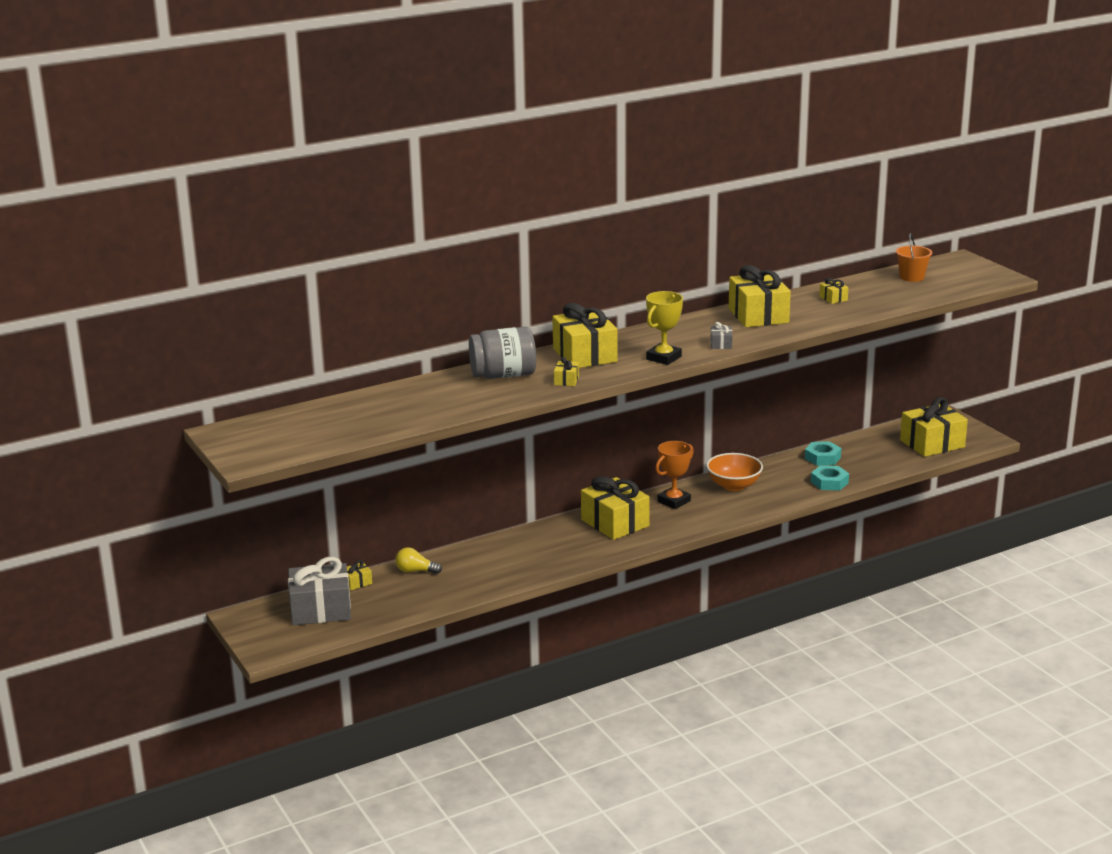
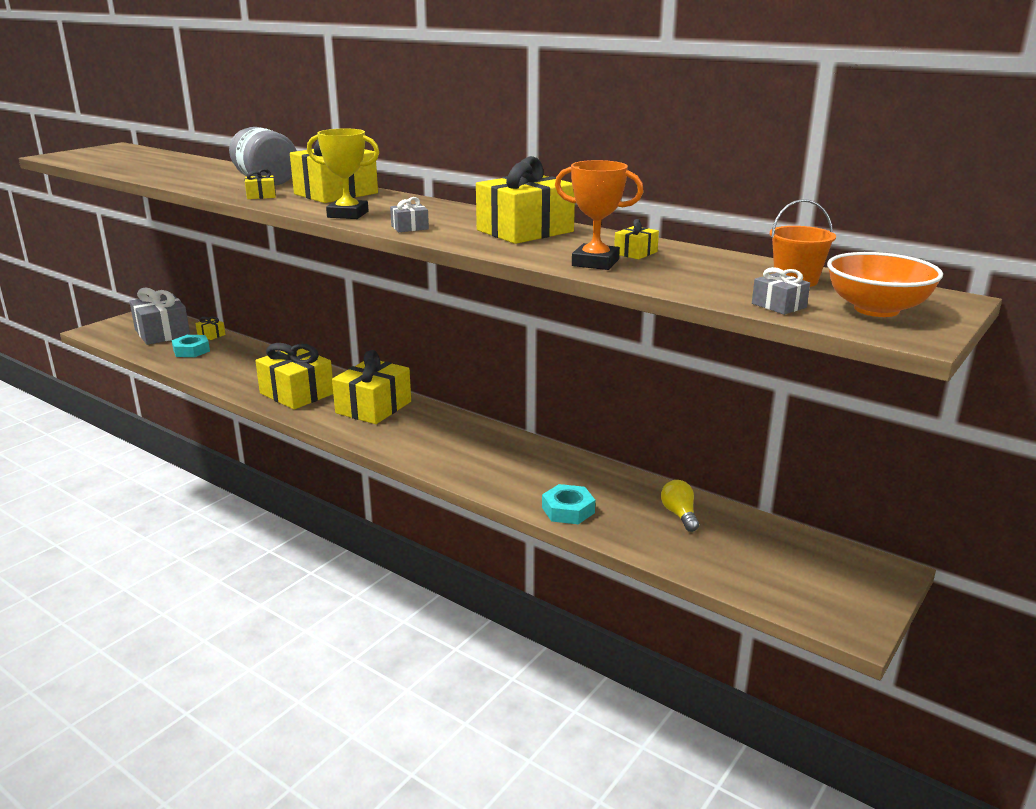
camera: 65 degrees right, 0 degrees up
(416, 571) = (238, 349): yellow light bulb -> yellow light bulb (679, 515)
(674, 501) = (443, 426): orange trophy -> orange trophy (595, 263)
(733, 486) = (507, 451): orange bowl -> orange bowl (876, 309)
(822, 458) = (635, 494): turquoise nut -> turquoise nut (191, 350)
(932, 444) = (773, 573): yellow gift -> yellow gift (297, 393)
(949, 290) = (778, 305): none -> grey gift

